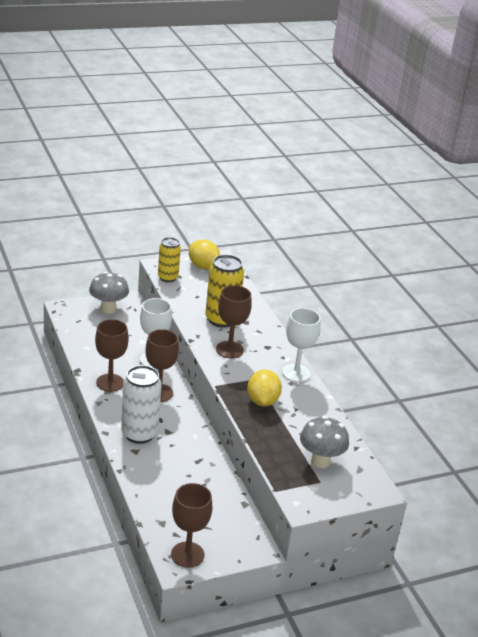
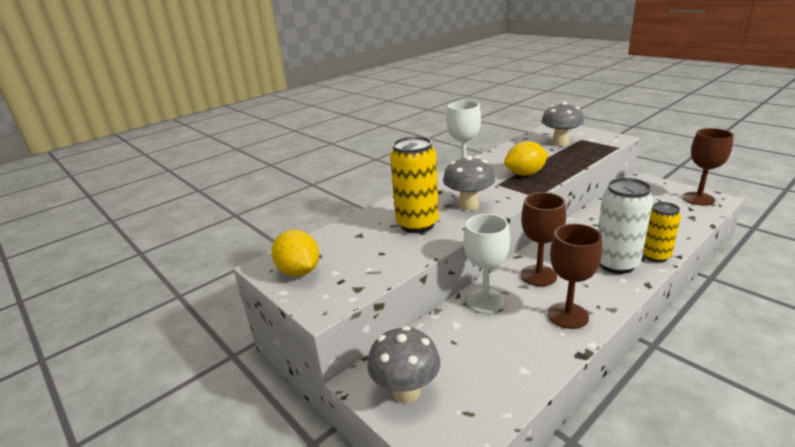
camera: 105 degrees left, 5 degrees down
(167, 278) = (353, 288): yellow can -> yellow can (655, 256)
(203, 266) = (299, 271): yellow lemon -> yellow lemon turned 60 degrees counterclockwise
(229, 350) = (468, 205): brown goblet -> grey mushroom

